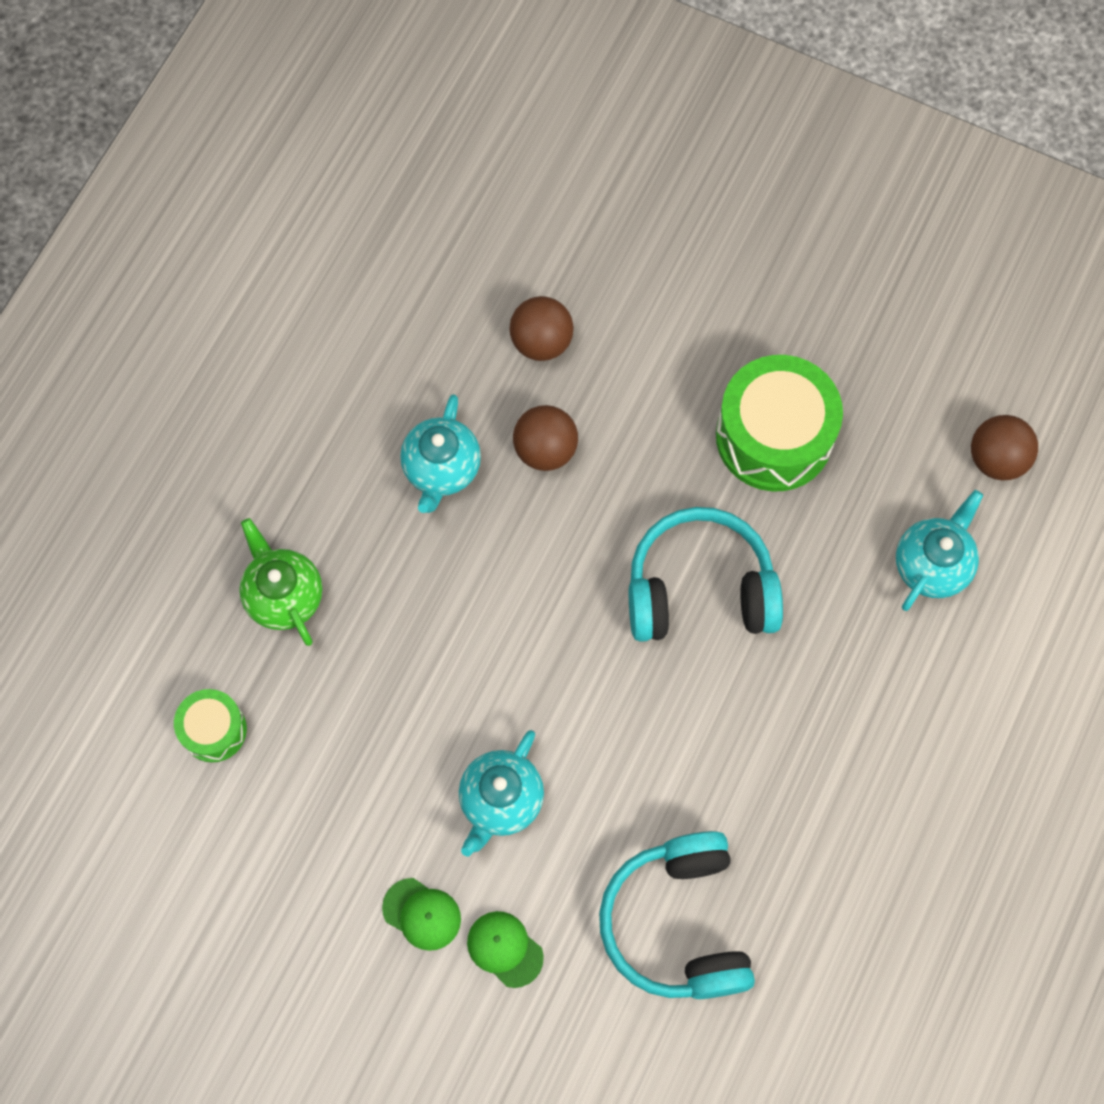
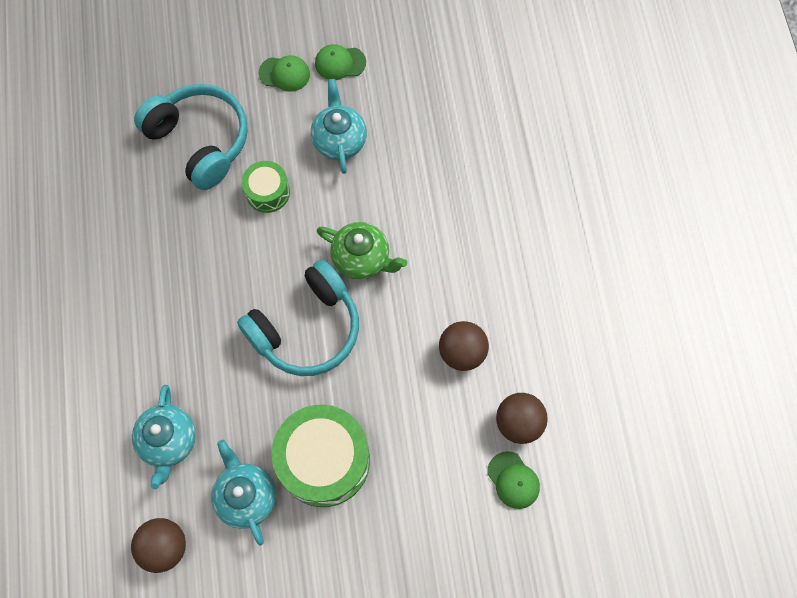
camera: 145 degrees right, 0 degrees up
(214, 730) = (520, 78): green drum -> green drum (267, 192)
(284, 595) = (543, 167): green teapot -> green teapot (362, 258)
(441, 469) = (515, 298): turquoise teapot -> turquoise teapot (246, 496)
(590, 293) = (513, 480): none -> green cap

